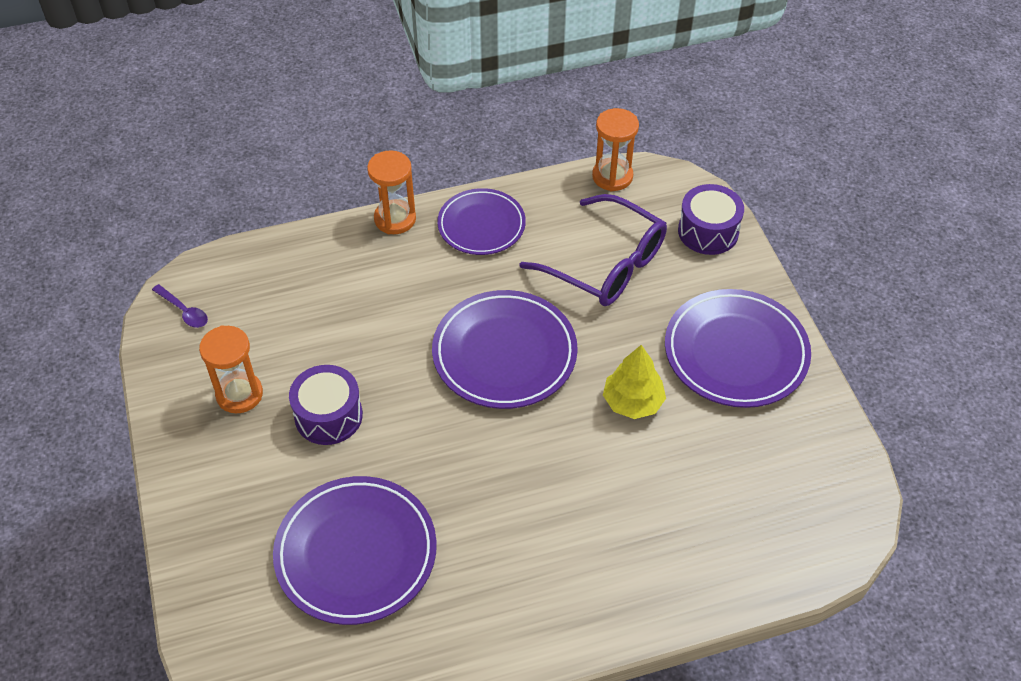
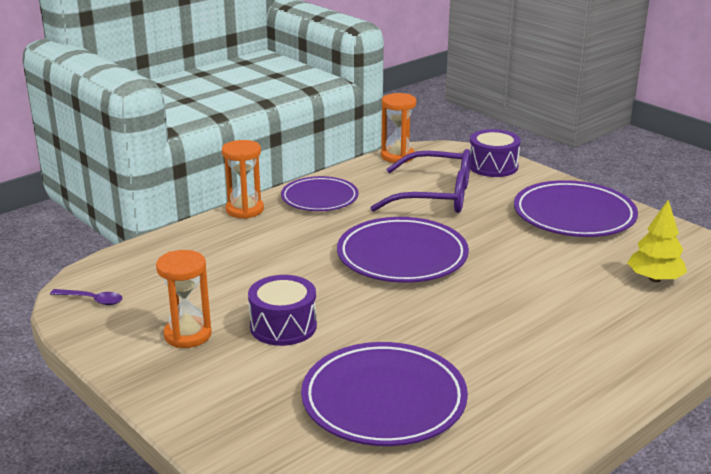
camera: 25 degrees left, 25 degrees down
(633, 402) = (527, 256): yellow tree -> yellow tree (654, 279)

